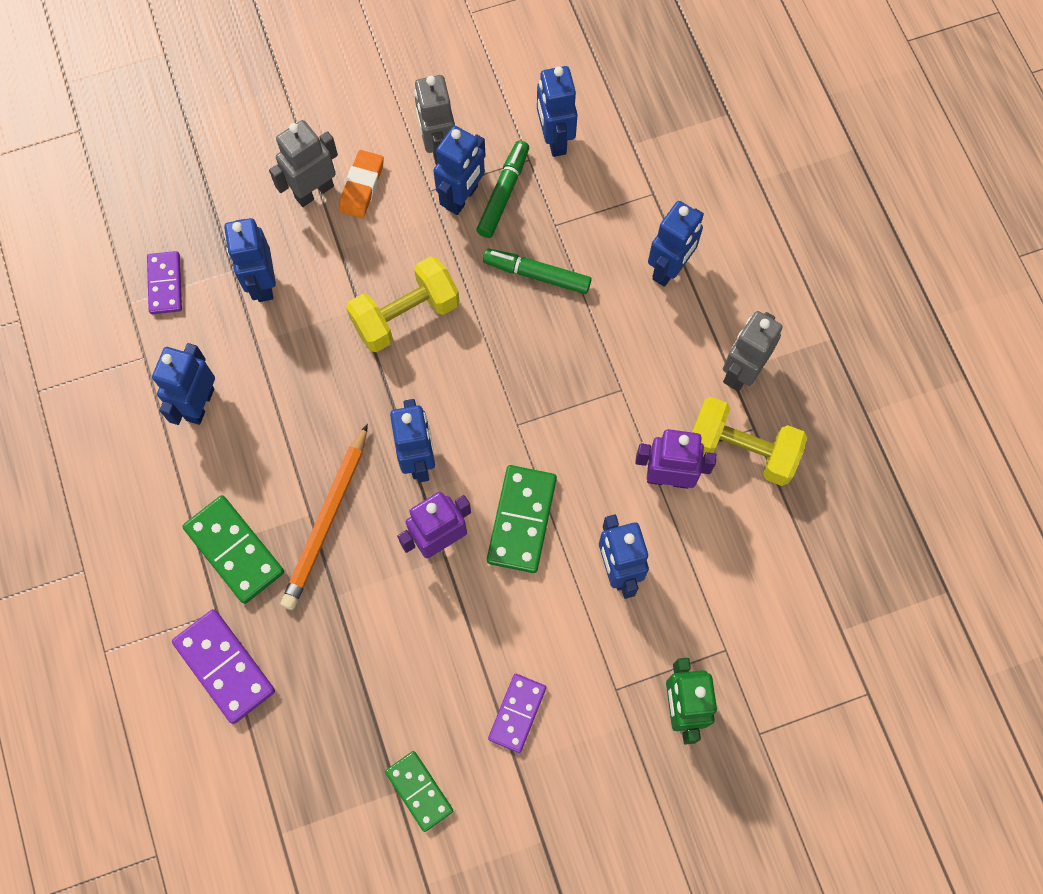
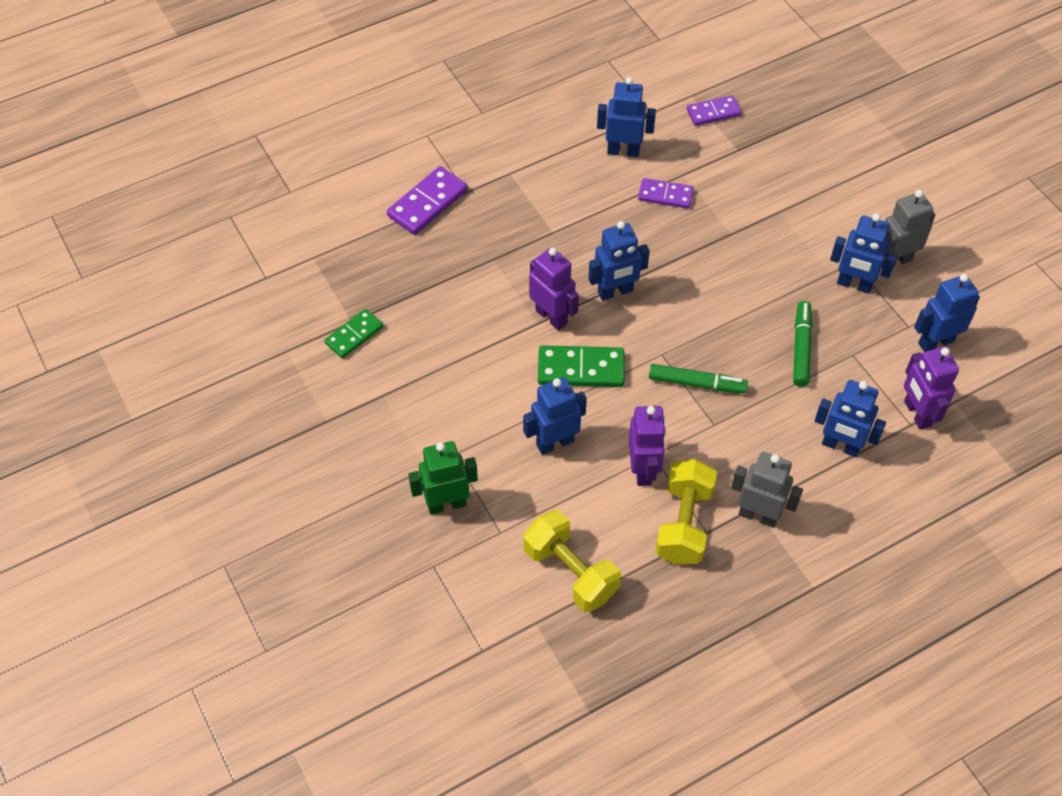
camera: 80 degrees right, 15 degrees down
(234, 550) = (515, 192): green domino -> none
(262, 283) = (733, 169): blue robot -> none
(314, 191) = (823, 186): grey robot -> none
(326, 520) = (550, 242): orange pencil -> none
(361, 187) = (839, 216): orange eraser -> none
(406, 315) = (735, 264): yellow dumbbell -> yellow dumbbell (570, 572)
(503, 193) = (869, 313): green marker -> green marker (696, 383)
(517, 713) = (423, 389): purple domino -> purple domino (665, 195)
(641, 184) = (917, 413): none -> purple robot

